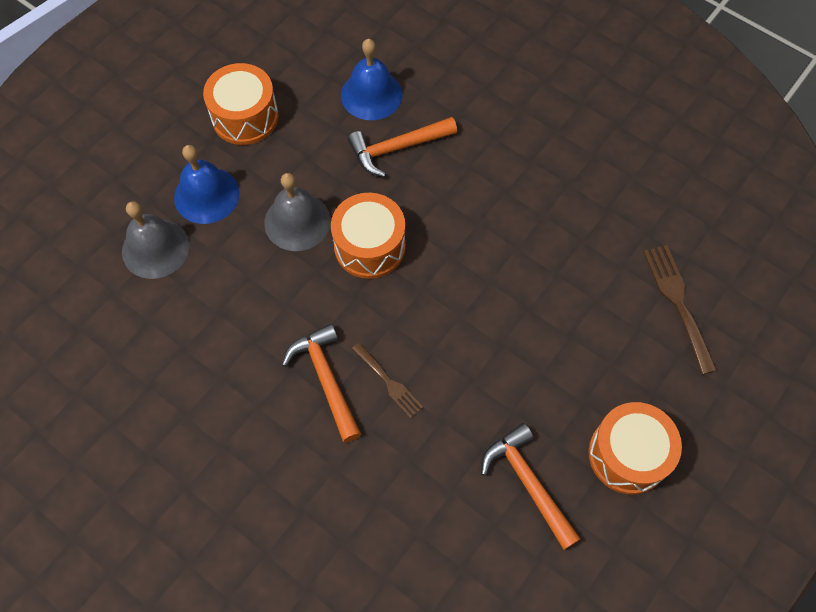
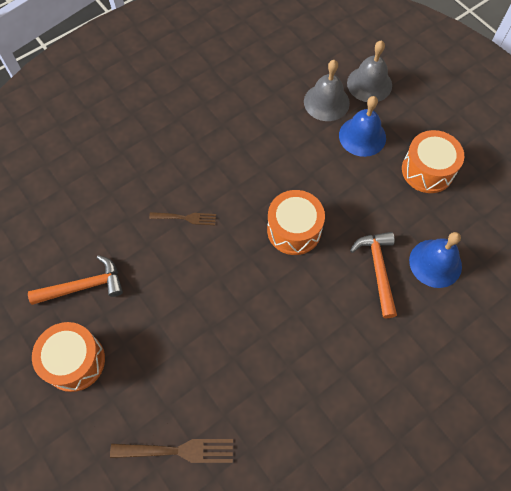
camera: 105 degrees right, 0 degrees up
(297, 221) = (327, 187): grey bell -> grey bell (369, 84)
(326, 379) = (201, 181): orange hammer -> none
(388, 382) = (185, 218): brown fork -> brown fork turned 150 degrees counterclockwise

